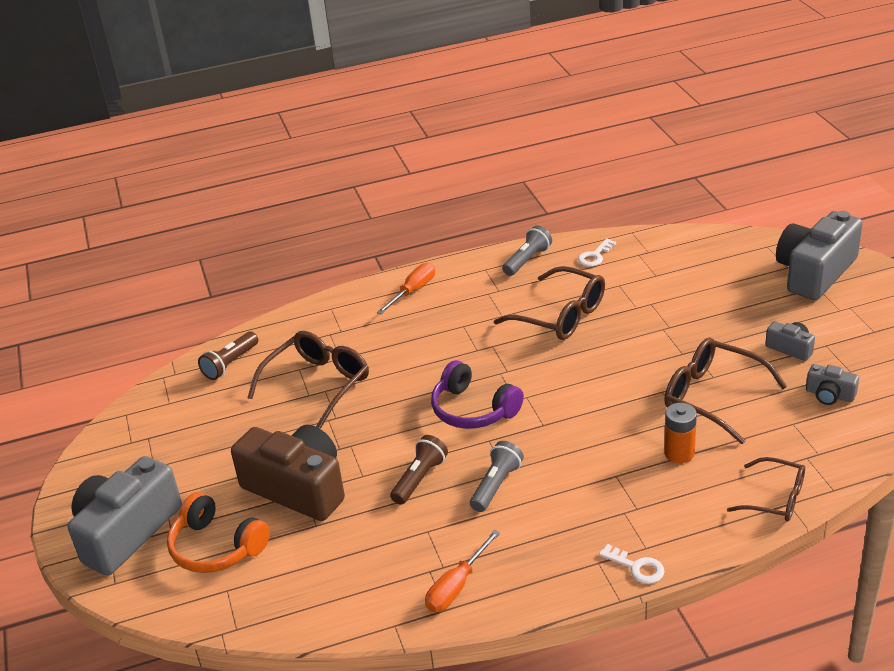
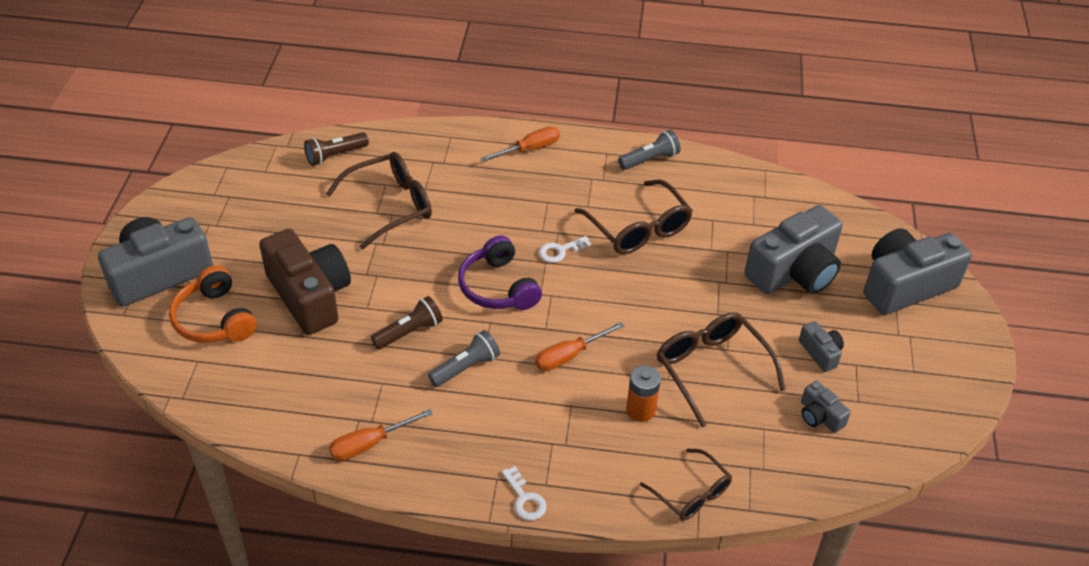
camera: 20 degrees right, 10 degrees up
(582, 437) = (569, 356): none -> orange screwdriver
(595, 256) = (713, 181): white key -> white key (560, 251)
(719, 297) = (794, 271): none -> grey camera

